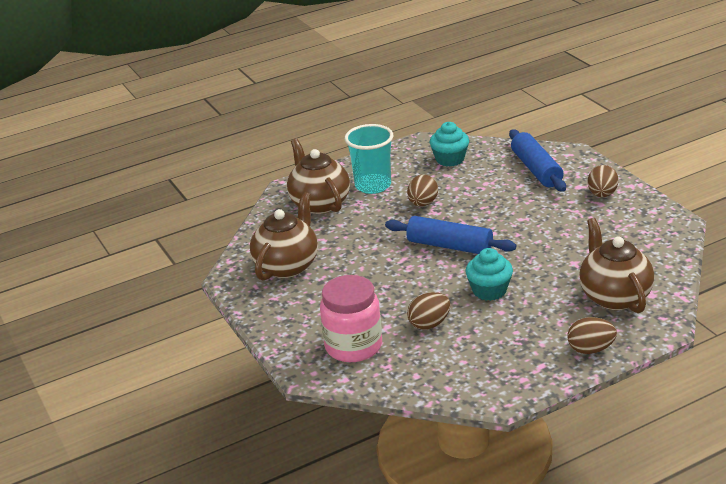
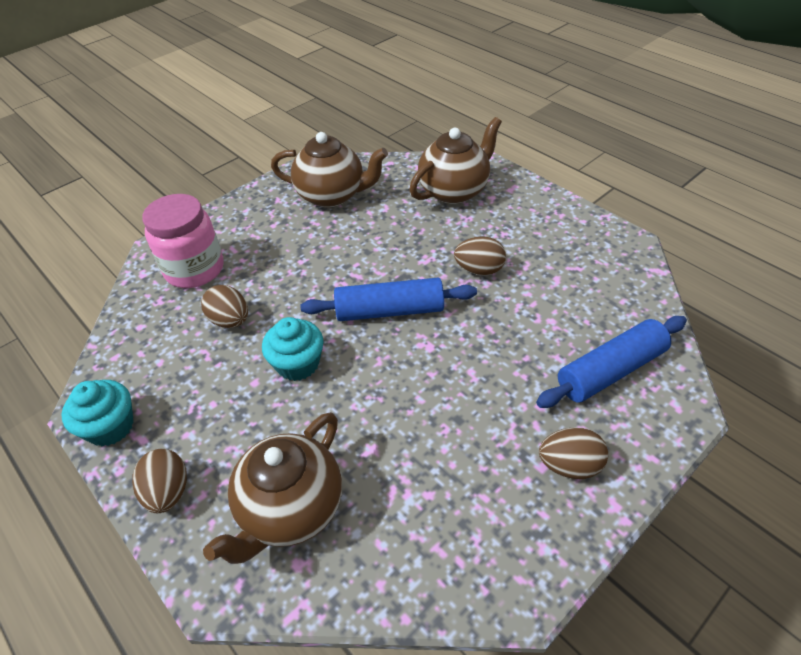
camera: 75 degrees right, 15 degrees up
(373, 185) = (506, 221): turquoise cup -> none
(449, 246) = (390, 310): blue rolling pin -> blue rolling pin turned 75 degrees clockwise
(450, 159) = (596, 275): turquoise cupcake -> turquoise cupcake (110, 426)
(614, 296) = (290, 510): brown teapot -> brown teapot turned 150 degrees clockwise

